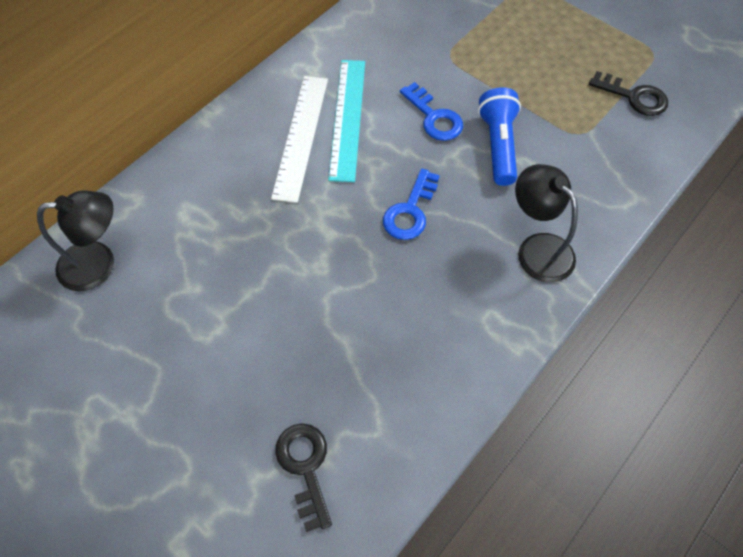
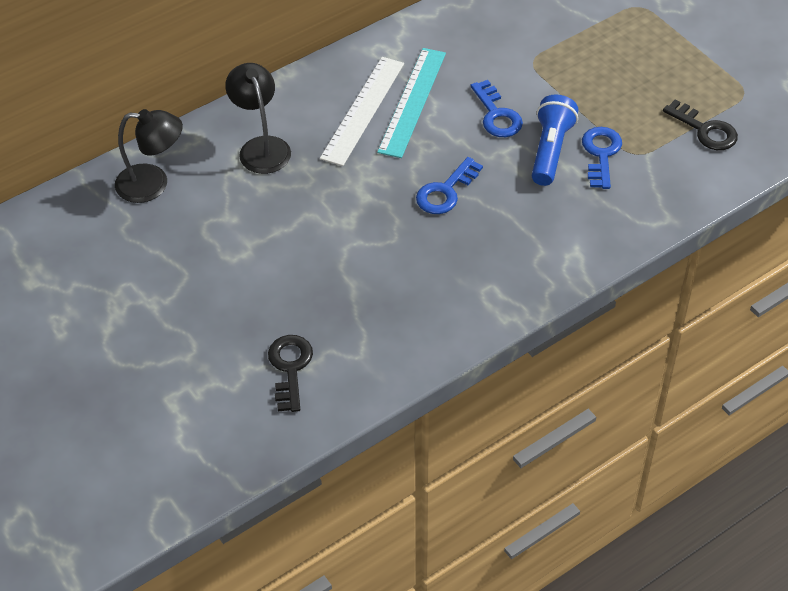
camera: 15 degrees right, 10 degrees down
(537, 248) = (554, 243): black lamp -> black lamp (261, 147)
(547, 140) = (601, 154): none -> blue key

